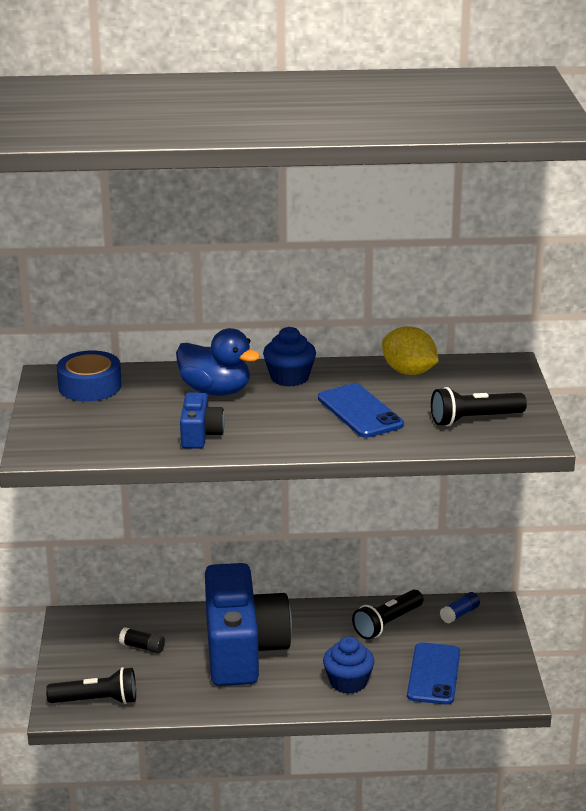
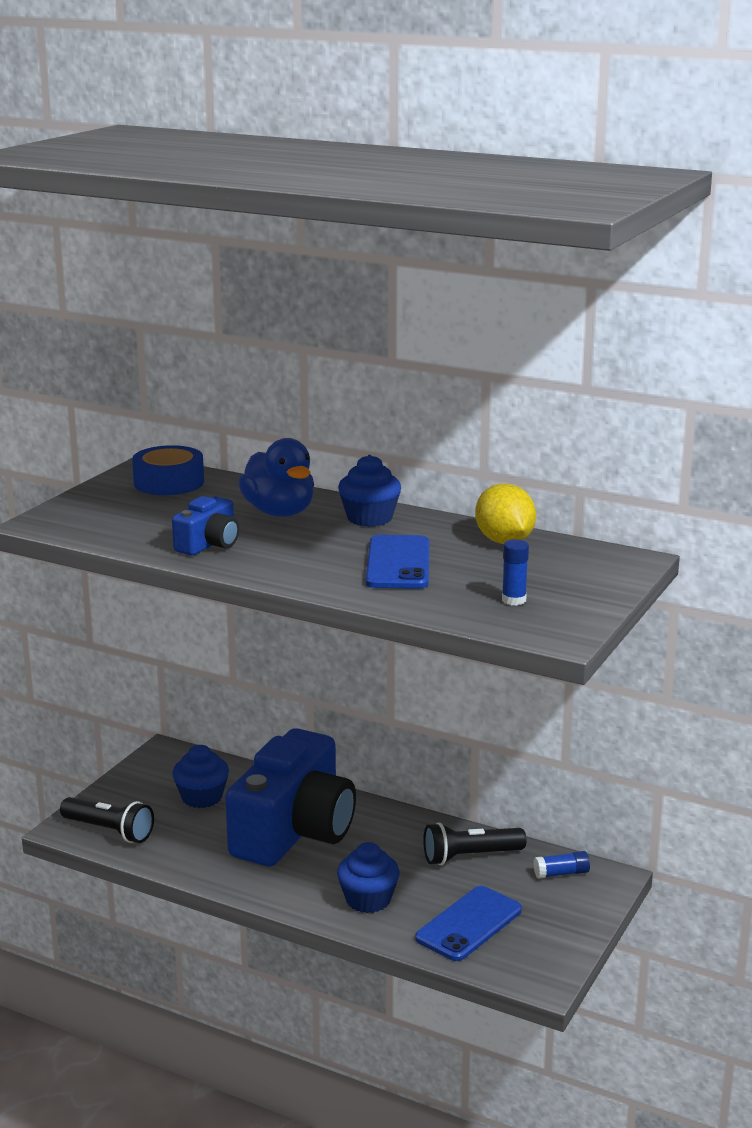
camera: 30 degrees right, 5 degrees down
(142, 647) = (202, 797): black glue stick -> blue cupcake
(474, 419) = (514, 600): black flashlight -> blue glue stick

